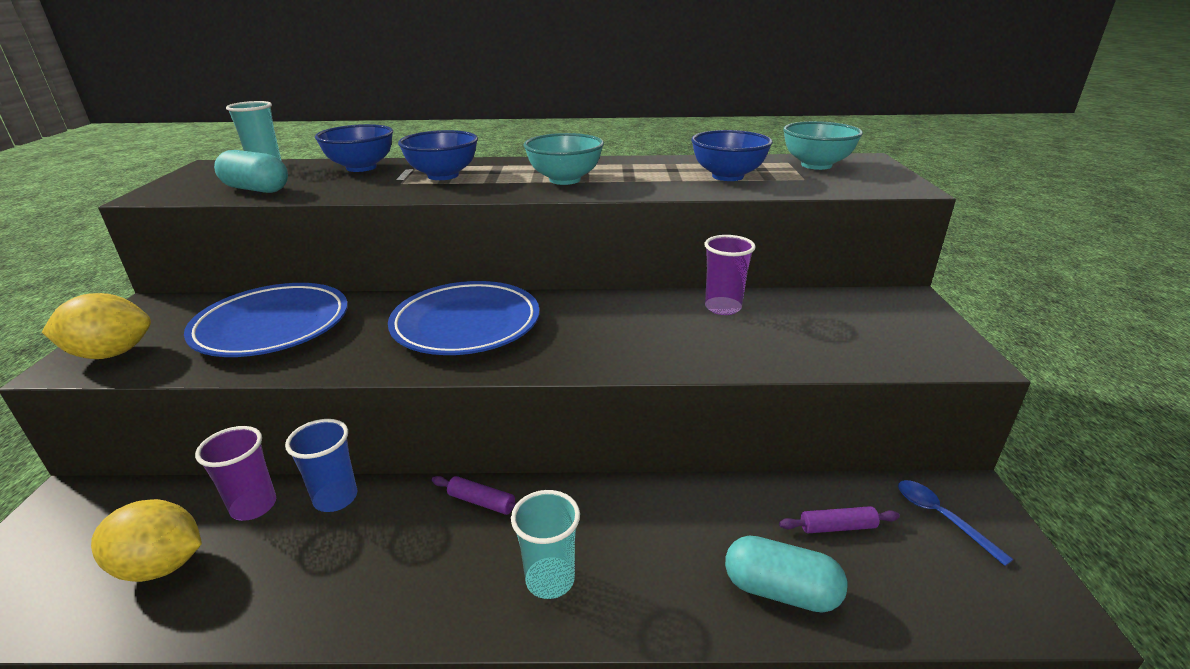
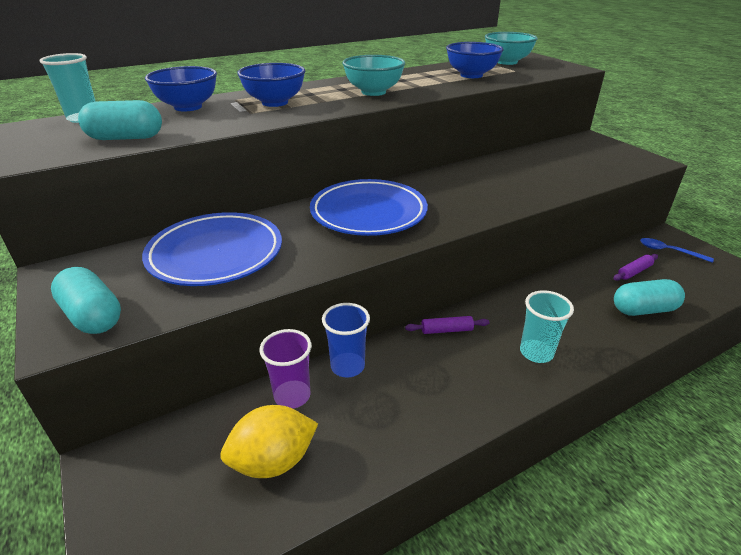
camera: 30 degrees left, 5 degrees up
(111, 354) = (93, 316): yellow lemon -> turquoise capsule
(723, 307) = (508, 164): purple cup -> none

